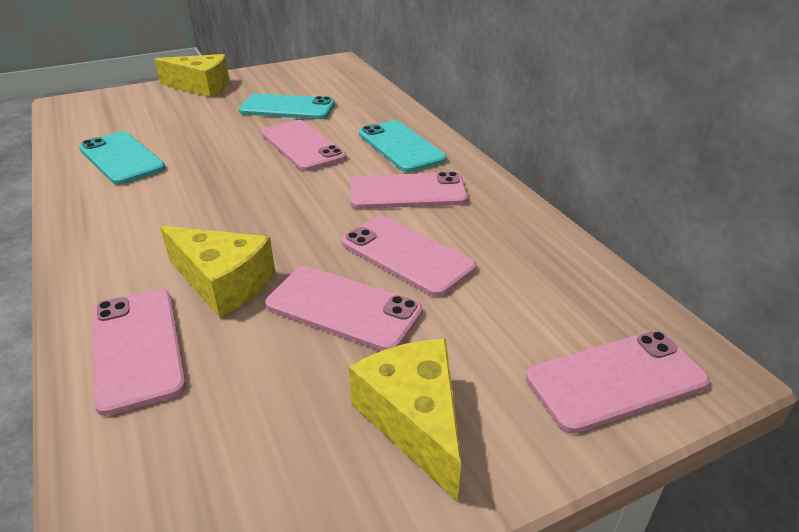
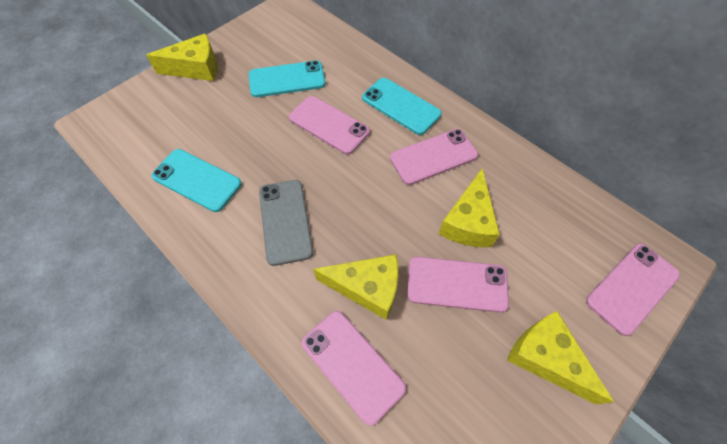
camera: 20 degrees left, 25 degrees up
(182, 207) = (285, 221): none -> grey phone
(407, 255) = (468, 222): pink phone -> yellow cheese

